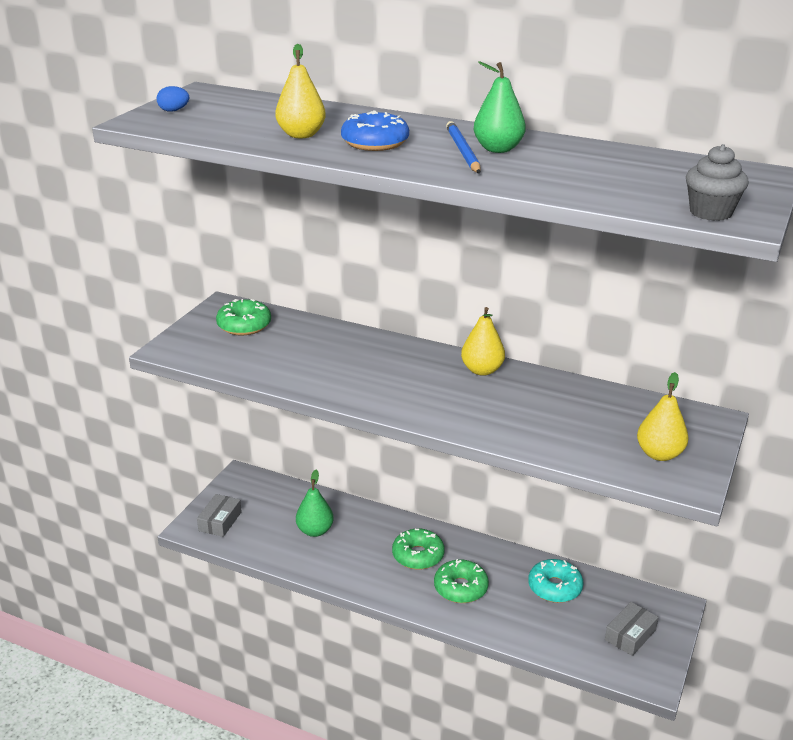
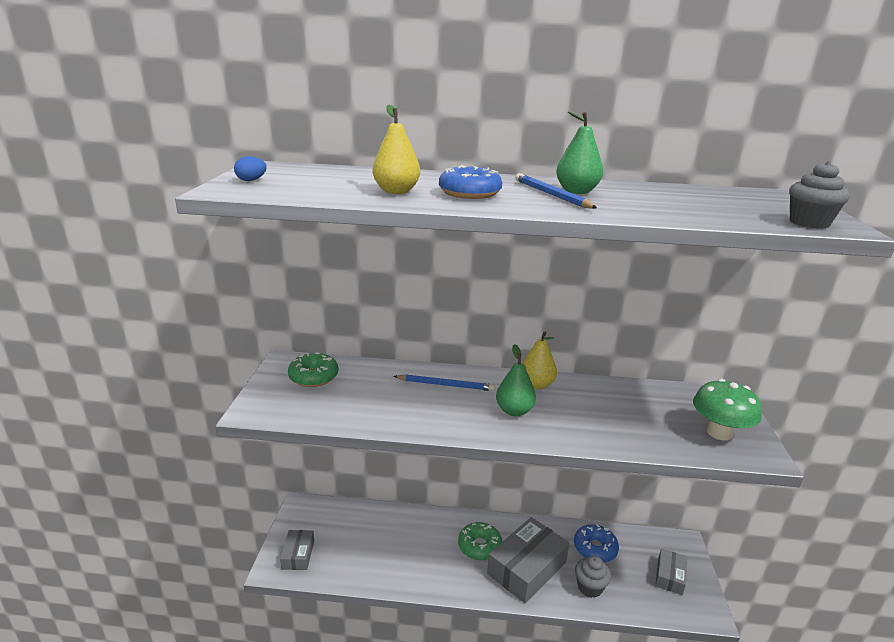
camera: 20 degrees left, 5 degrees down
(315, 531) = (385, 544): green pear -> green pear (514, 411)
(378, 354) = (446, 385): none -> blue pencil
(460, 588) = (527, 568): green donut -> grey box
(523, 622) = (589, 587): none -> grey cupcake
(554, 587) = (595, 548): turquoise donut -> blue donut
(659, 454) = (719, 433): yellow pear -> green mushroom

